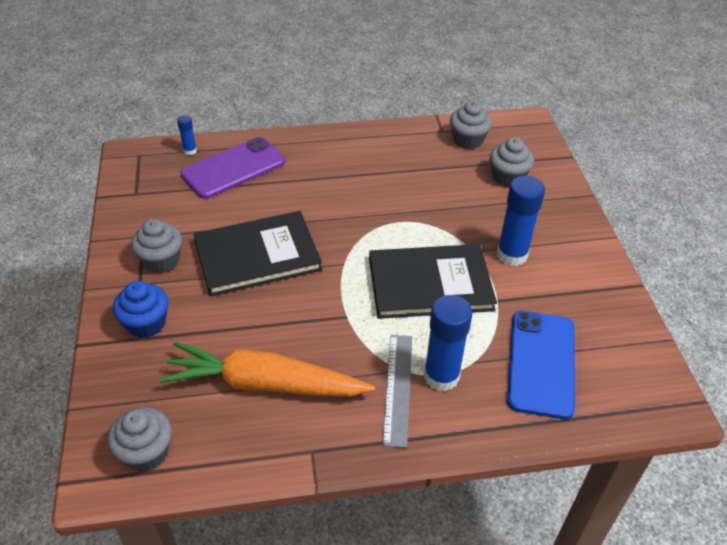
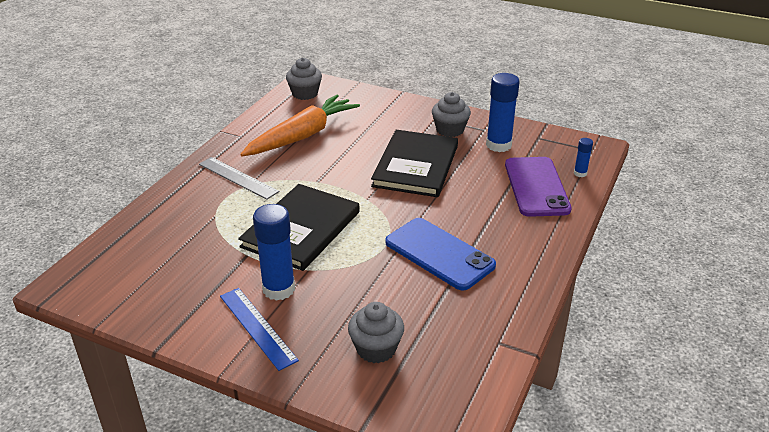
camera: 125 degrees right, 10 degrees down
(146, 323) = (396, 113): blue cupcake -> none
(441, 376) = (223, 197): blue glue stick -> blue glue stick (498, 145)
(468, 140) = (464, 354): grey cupcake -> none
(541, 363) = (173, 244): blue phone -> blue phone (439, 254)
(558, 243) = (257, 327): none -> blue ruler

